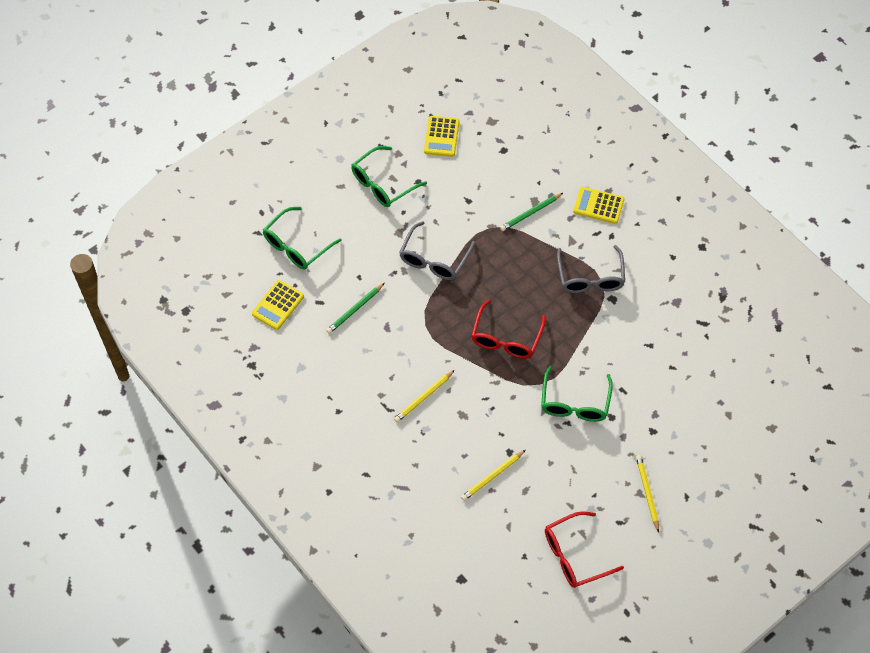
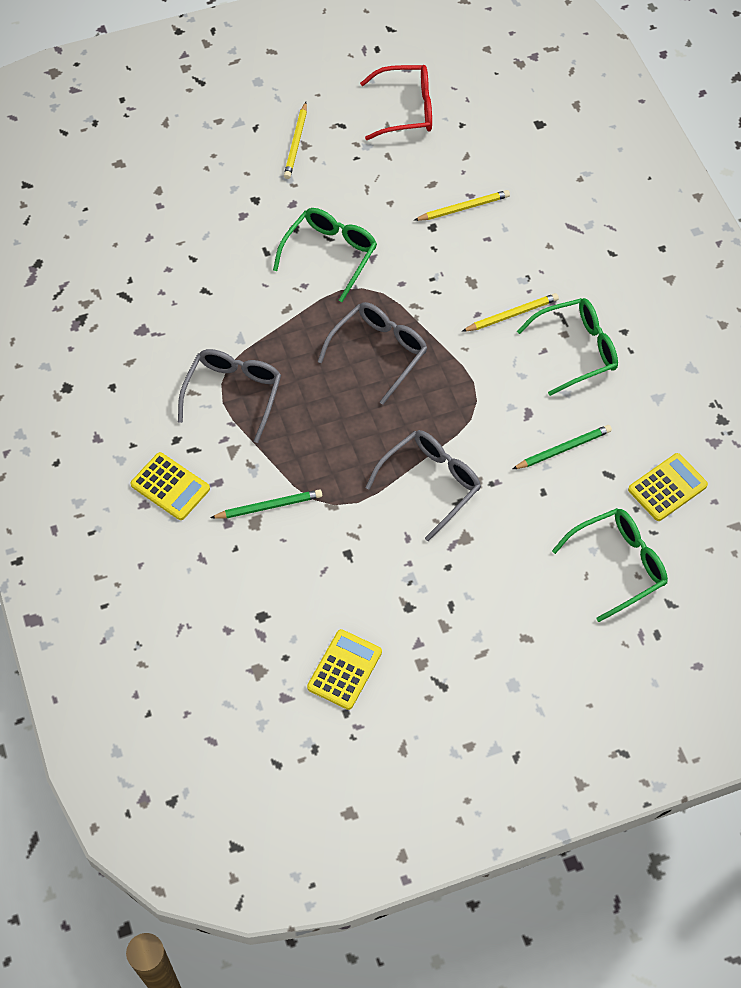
camera: 160 degrees left, 0 degrees up
(382, 184) = (463, 620): green glasses -> green glasses (577, 350)
(506, 338) = (379, 352): red glasses -> grey glasses

